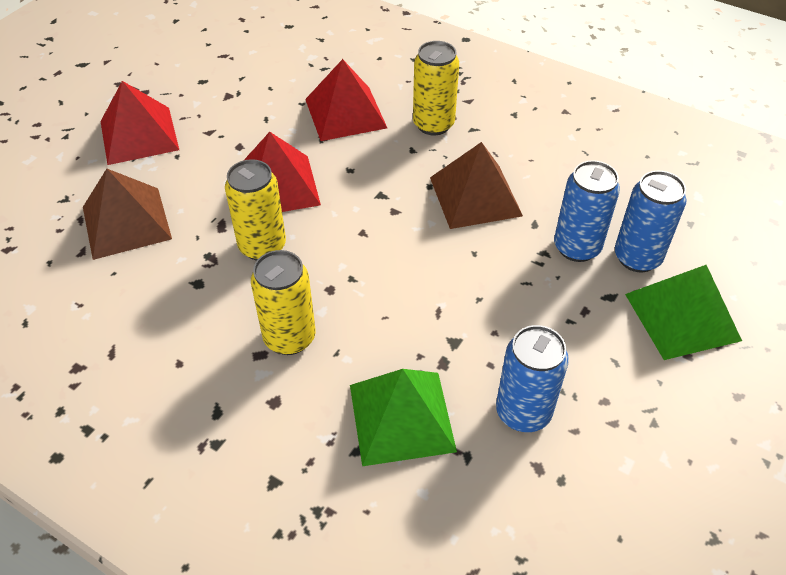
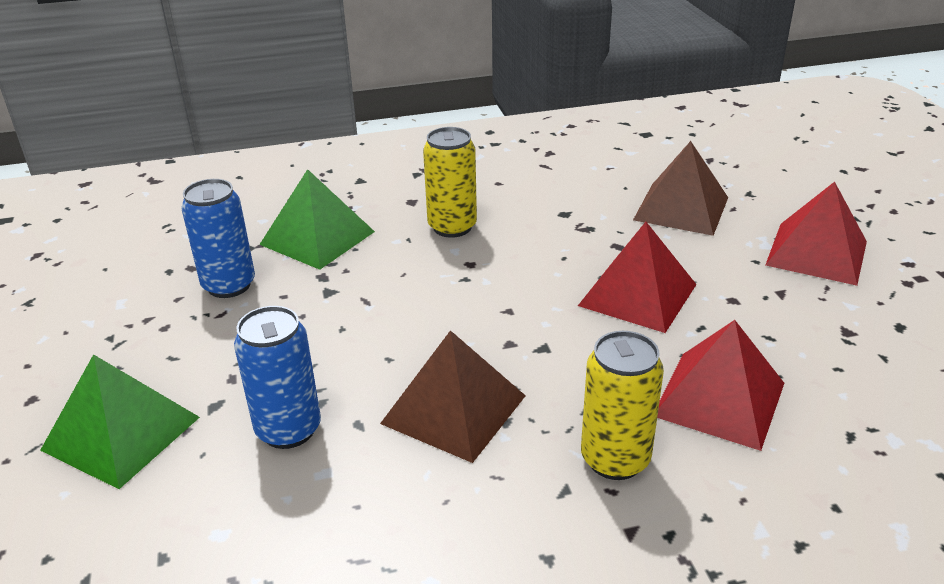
camera: 135 degrees right, 15 degrees down
(262, 246) = (565, 254): yellow can -> none
(637, 257) = (209, 463): blue can -> none

